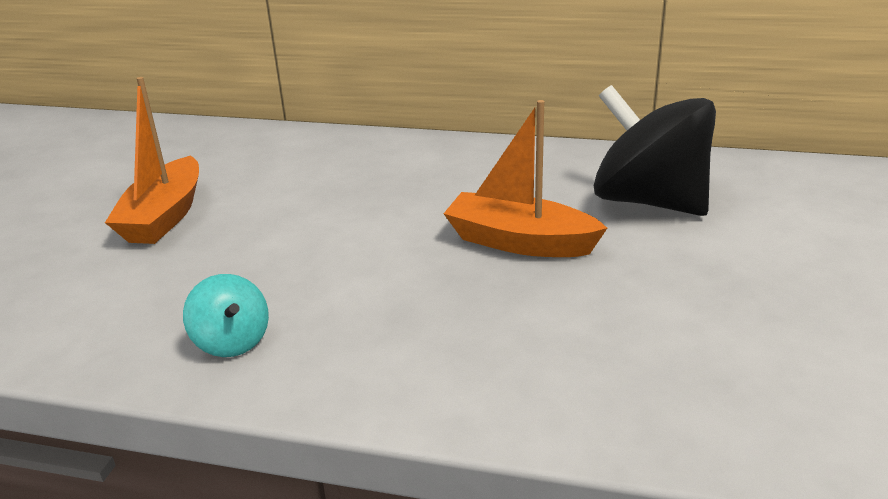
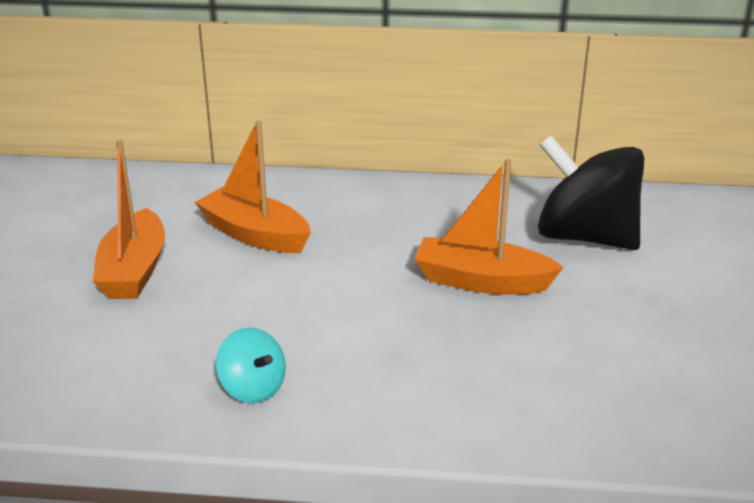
camera: 10 degrees left, 0 degrees up
(298, 187) = (255, 234): none -> orange boat

